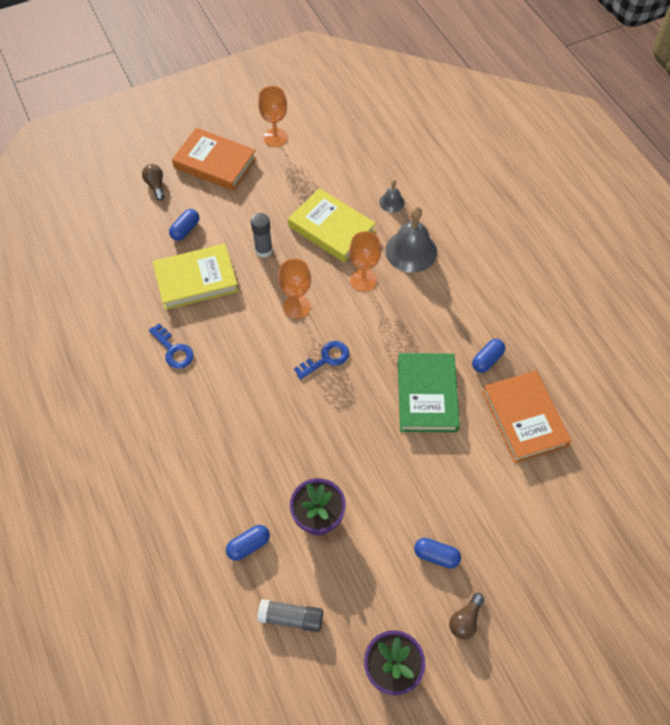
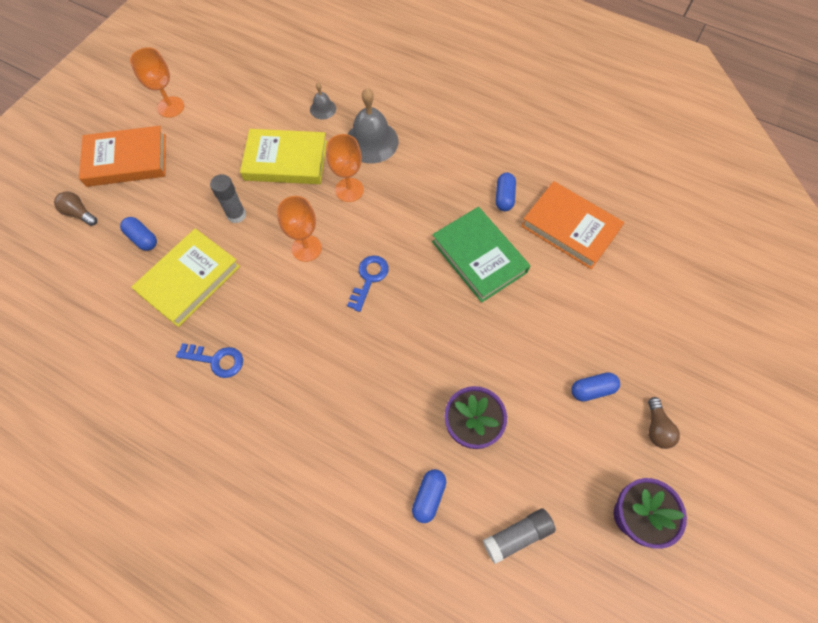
camera: 35 degrees left, 5 degrees up
(185, 230) = (142, 238): blue capsule -> blue capsule turned 45 degrees counterclockwise

